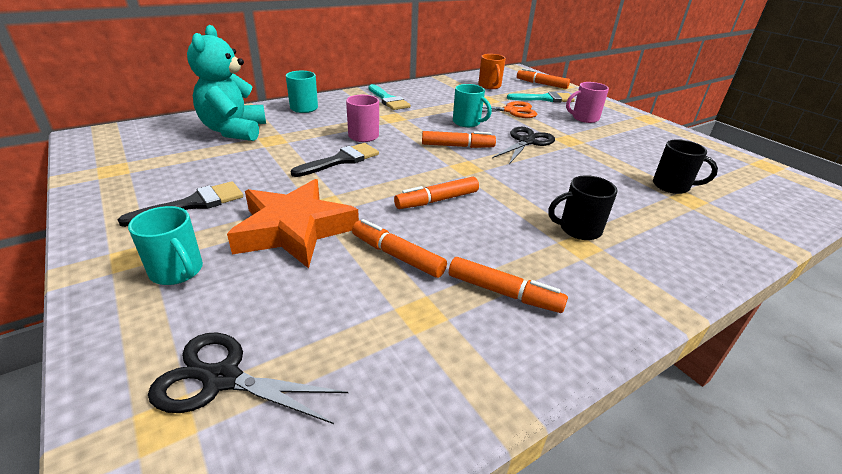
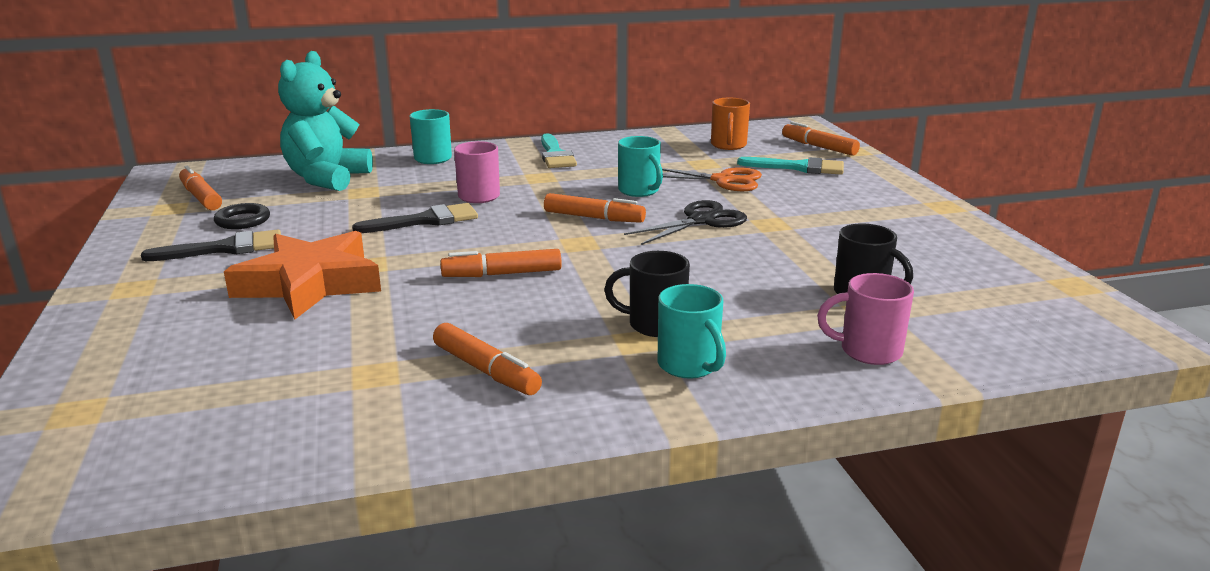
camera: 20 degrees right, 10 degrees down
(177, 271) = (166, 305): turquoise mug -> turquoise mug (689, 365)
(189, 175) = (243, 220): none -> black ring
(221, 379) = (144, 391): black scissors -> none
(397, 255) = (399, 321): orange marker -> orange marker (201, 197)
(584, 118) = (832, 198): pink mug -> pink mug (868, 351)

